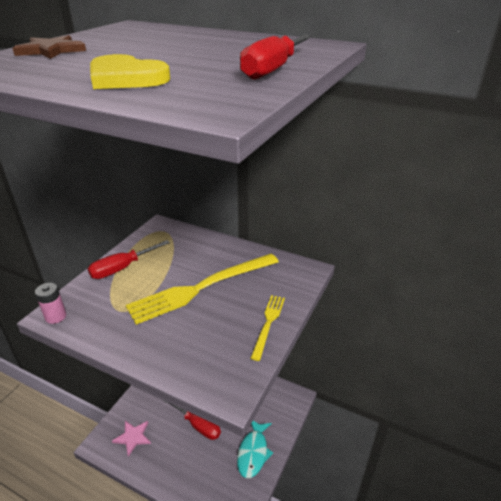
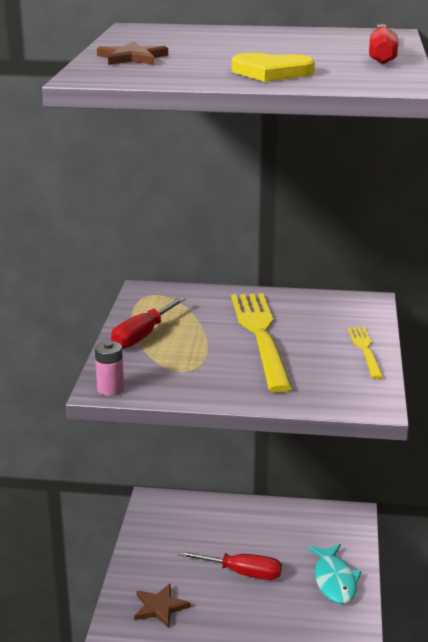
camera: 20 degrees left, 10 degrees down
(133, 437) = (160, 607): pink star -> brown star
(201, 288) = (261, 336): yellow fork -> yellow fork turned 135 degrees clockwise

